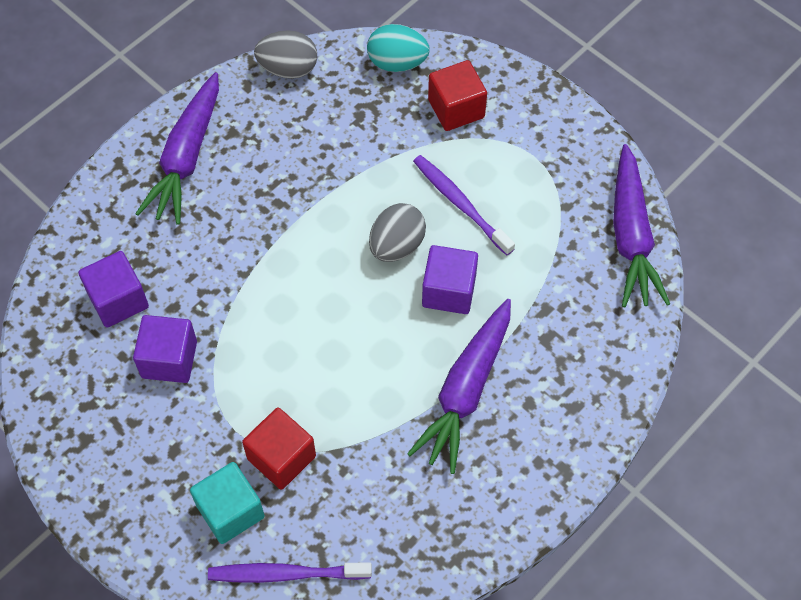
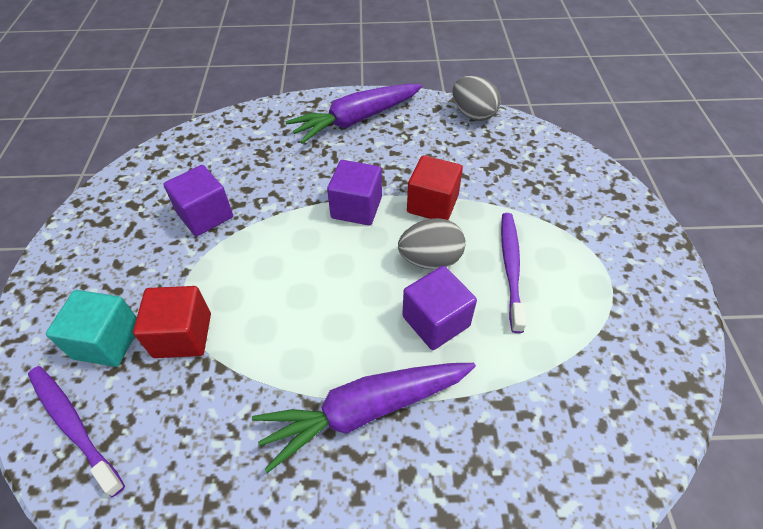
camera: 45 degrees right, 10 degrees down
(118, 300) = (224, 163): purple cube -> purple cube (356, 208)
(397, 63) = (554, 153): turquoise egg -> none
(456, 109) = (572, 205): red cube -> red cube (432, 204)
(631, 236) = (652, 408): purple carrot -> none

